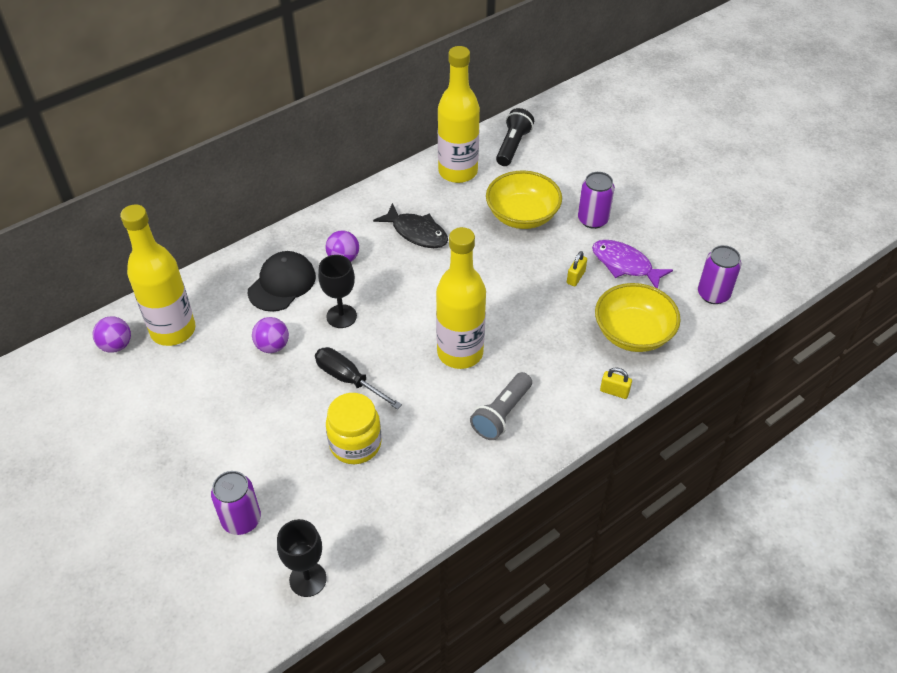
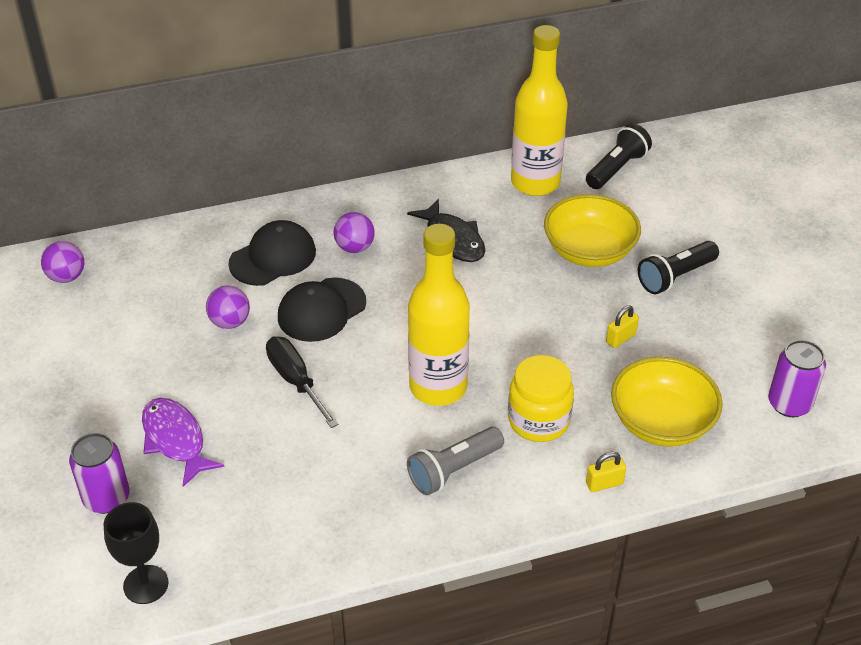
camera: 20 degrees right, 5 degrees down
(173, 330) = (132, 277): yellow bottle -> none
(341, 316) = (321, 310): black goblet -> black cap
(355, 444) = (269, 454): yellow jar -> yellow jar (538, 420)
(593, 220) = (675, 277): purple can -> black flashlight
(614, 391) = (604, 483): yellow padlock -> yellow padlock turned 60 degrees counterclockwise
(625, 265) = (690, 339): purple fish -> purple fish (175, 440)

